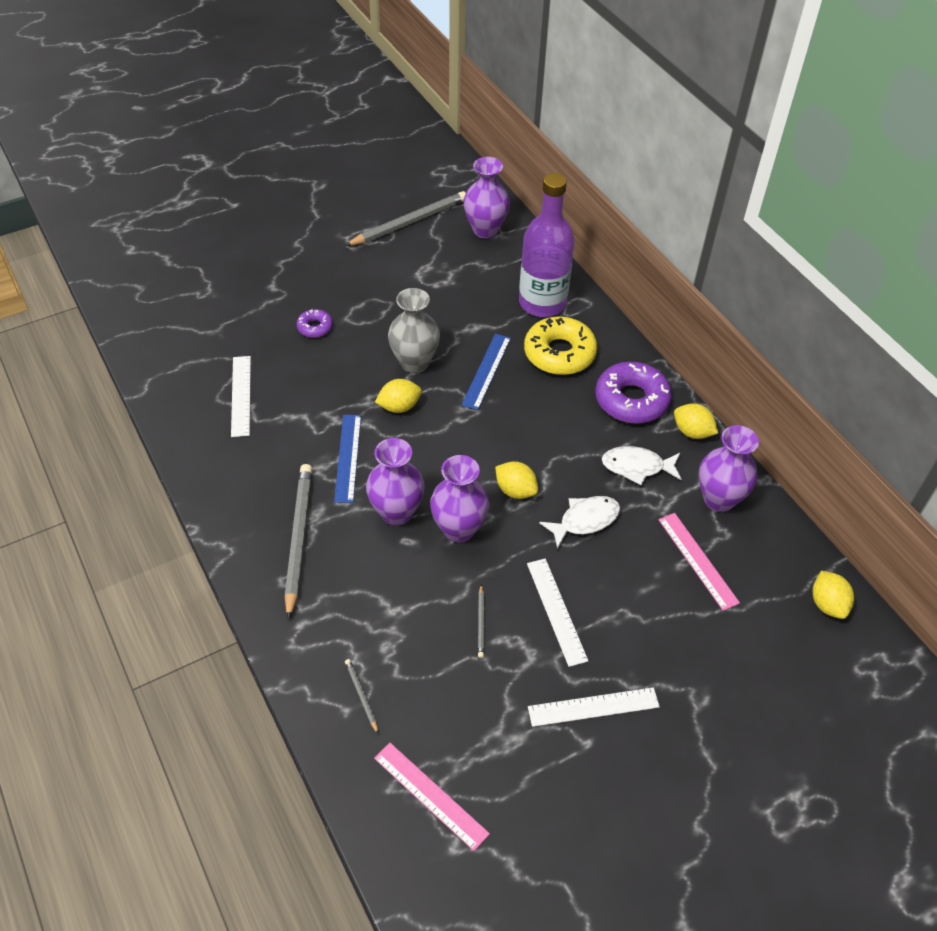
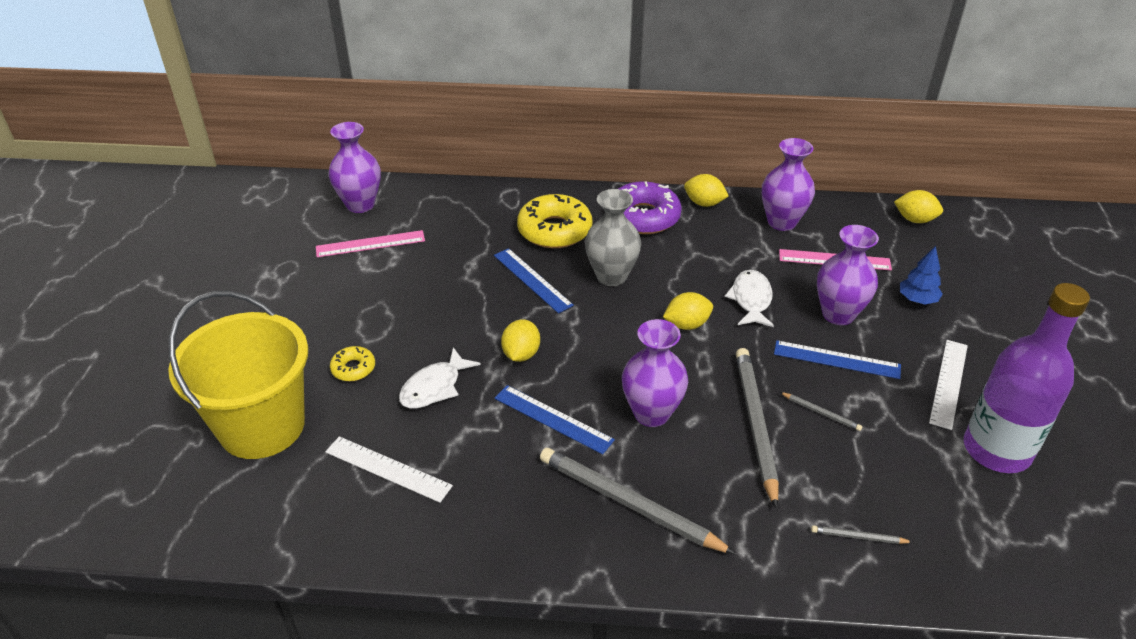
camera: 55 degrees left, 10 degrees down
(233, 315) = (262, 426): none -> yellow bucket
(315, 327) = (353, 368): purple donut -> yellow donut
(409, 222) = (291, 244): grey pencil -> grey pencil (755, 425)
(414, 363) = (476, 320): grey vase -> grey vase (611, 276)
(430, 795) = (997, 533): pink ruler -> pink ruler (370, 244)
(459, 529) = (704, 380): purple vase -> purple vase (838, 314)
(542, 303) = (486, 213): purple bottle -> purple bottle (996, 450)
(556, 611) = (836, 359): white ruler -> blue ruler
(637, 467) = (716, 246): white fish -> white fish (434, 387)
(692, 432) = (704, 203): yellow lemon -> yellow lemon turned 45 degrees clockwise
(695, 646) = (917, 300): none -> blue tree

